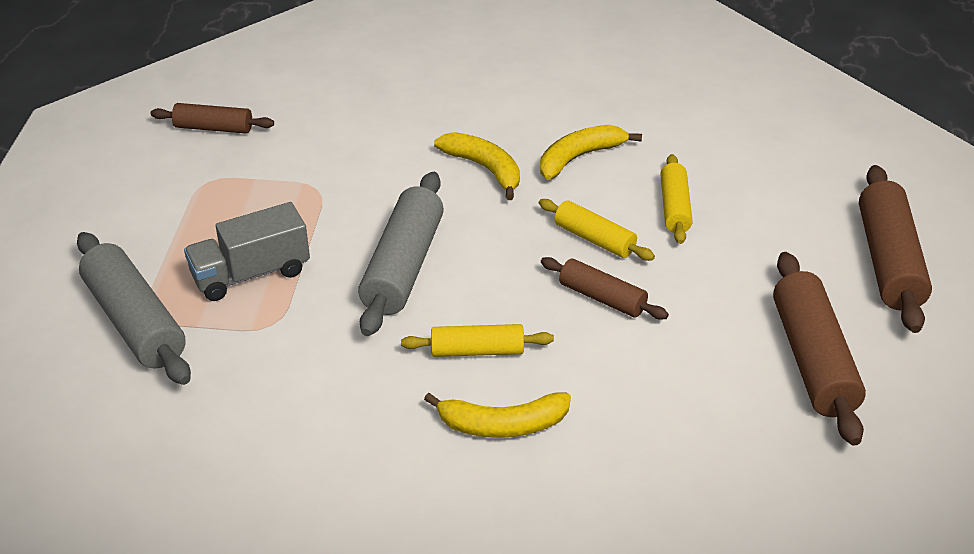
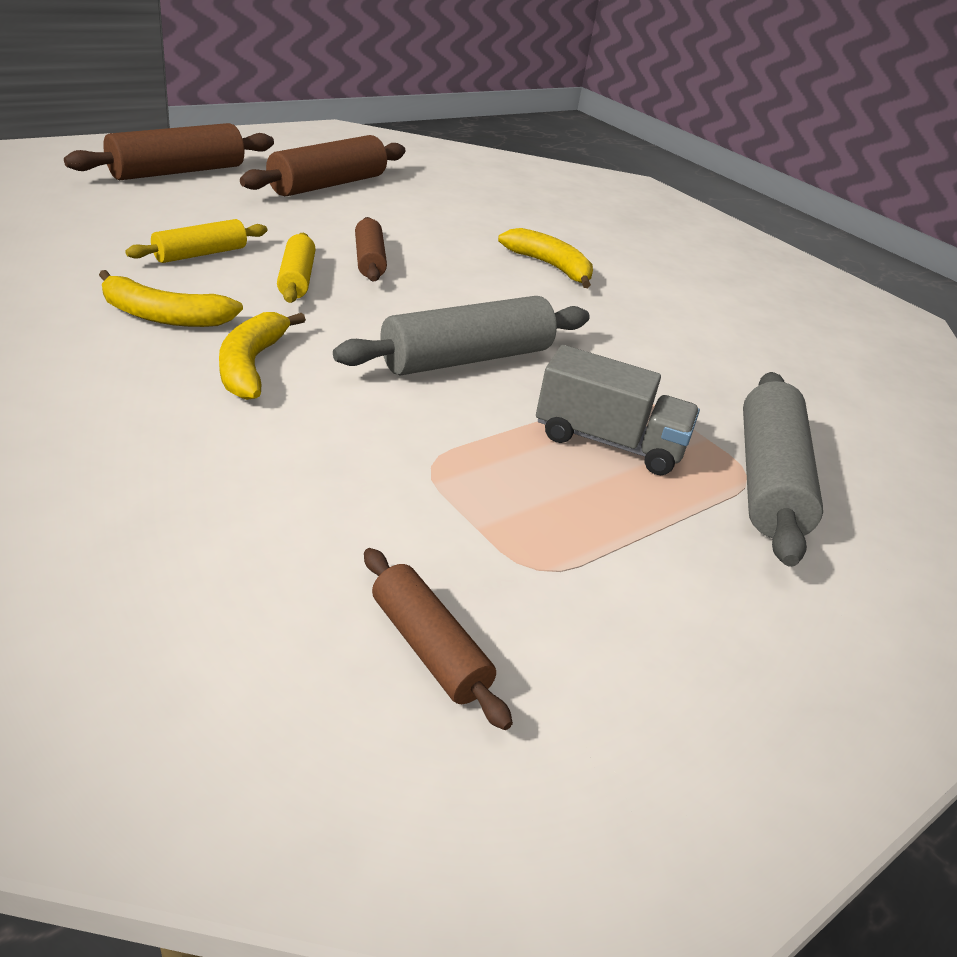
camera: 140 degrees left, 5 degrees down
(477, 351) = (503, 294): yellow rolling pin -> none

